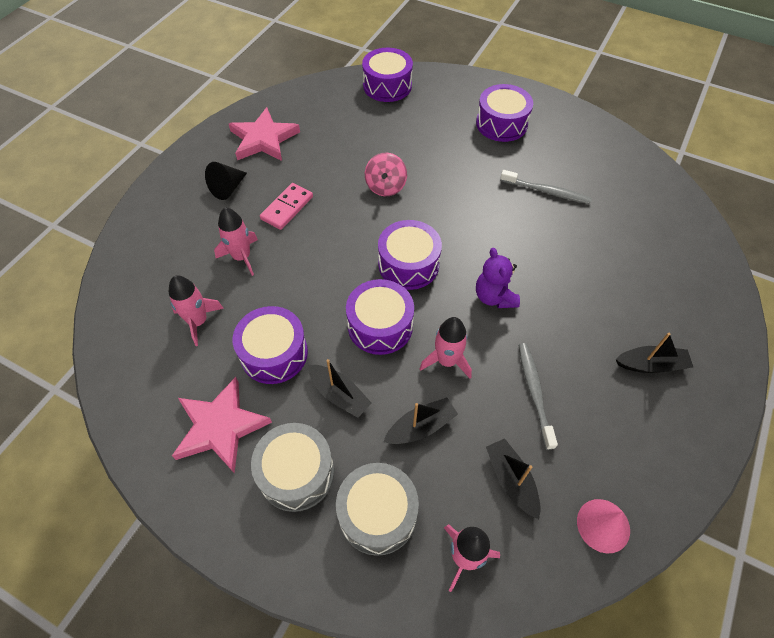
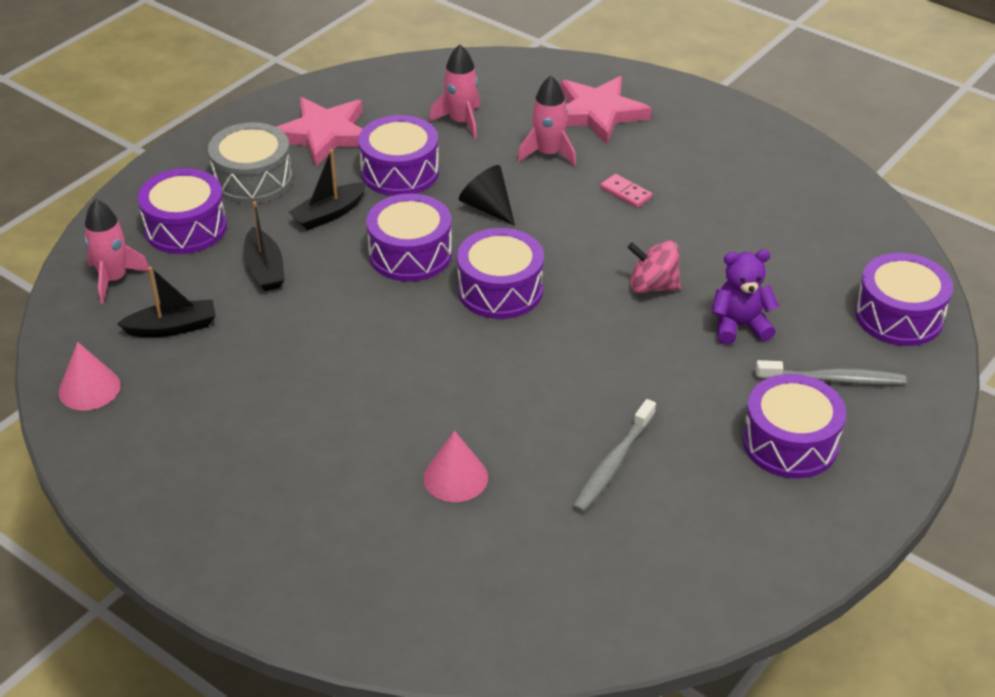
camera: 100 degrees right, 15 degrees down
(228, 188) = (671, 146): black cone -> black cone (487, 207)
(263, 139) = (768, 179): pink star -> pink star (597, 113)
(287, 208) = (625, 193): pink domino -> pink domino, size x0.65
(377, 514) = (185, 227): grey drum -> purple drum
(447, 361) = (340, 302): pink rocket -> none
(494, 297) = (422, 362): purple teddy bear -> purple teddy bear (739, 326)
(534, 392) = (268, 369): grey toothbrush -> grey toothbrush (833, 380)
(589, 262) = (455, 477): none -> pink cone
(651, 365) = (261, 494): black boat -> none

